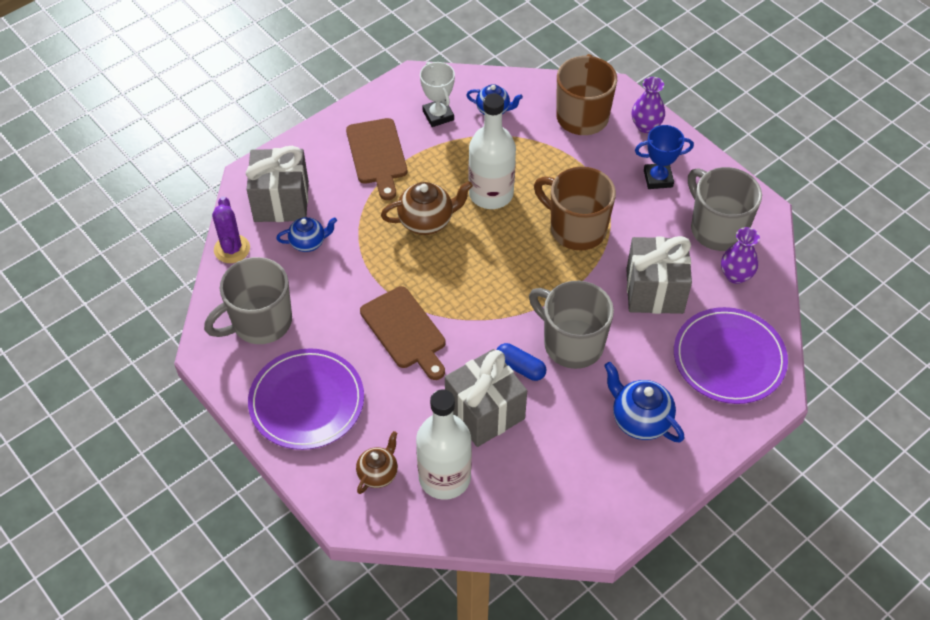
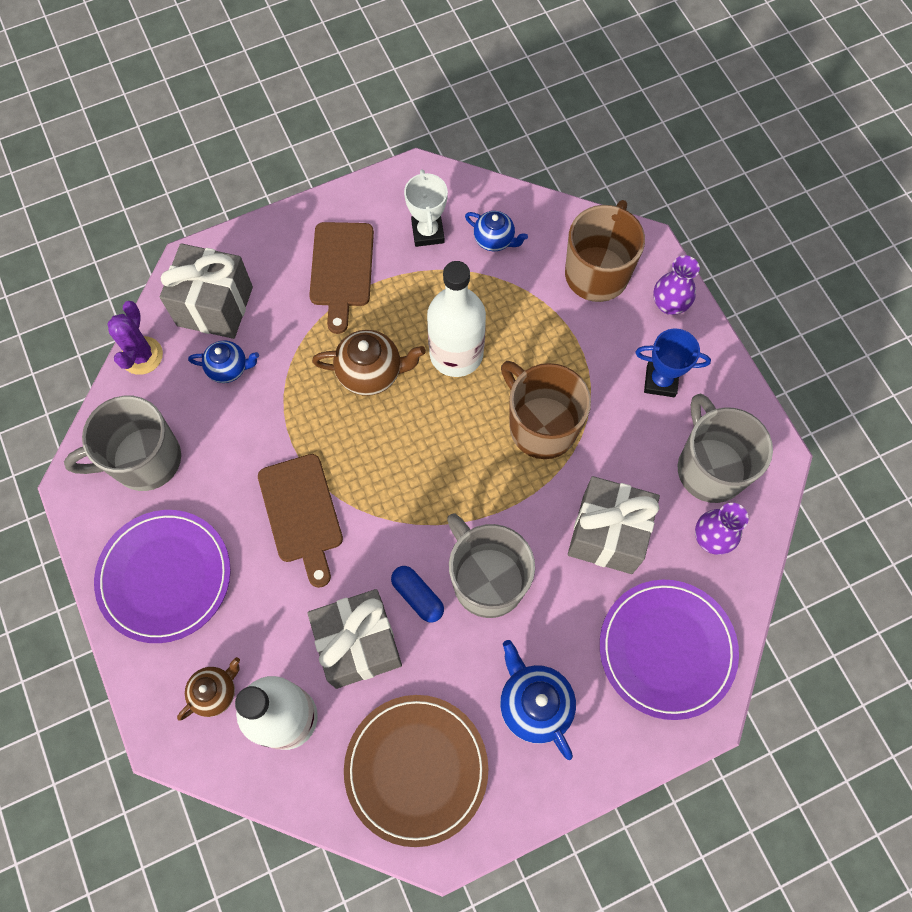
camera: 15 degrees right, 15 degrees up
(562, 488) = (416, 769): none -> brown plate

